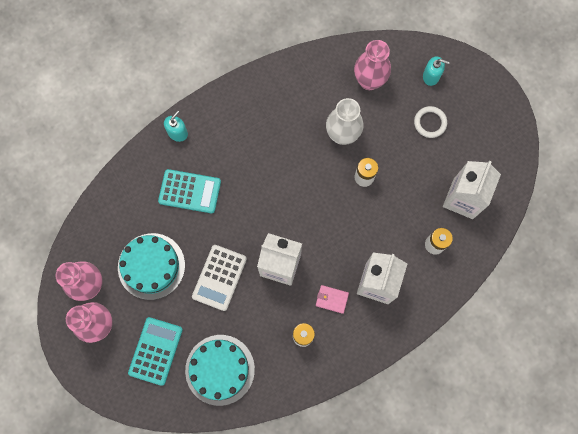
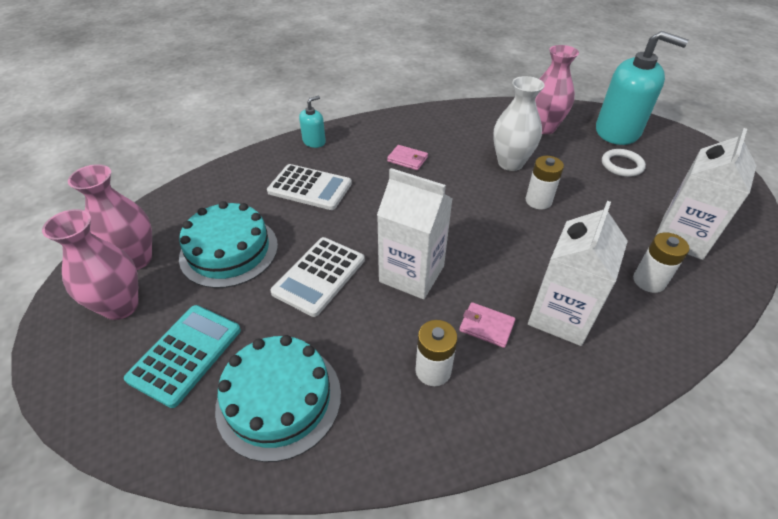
camera: 10 degrees right, 30 degrees down
(190, 191) = (310, 188): turquoise calculator -> white calculator
(259, 144) = (407, 159): none -> pink wallet
(431, 76) = (617, 131): turquoise soap dispenser -> turquoise soap dispenser, size x2.17

